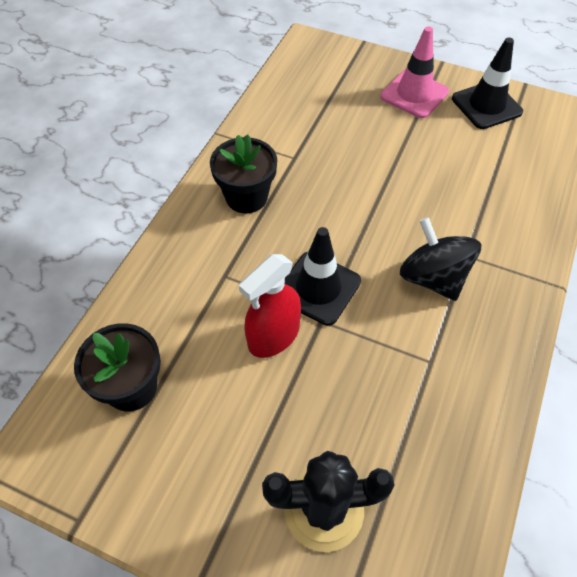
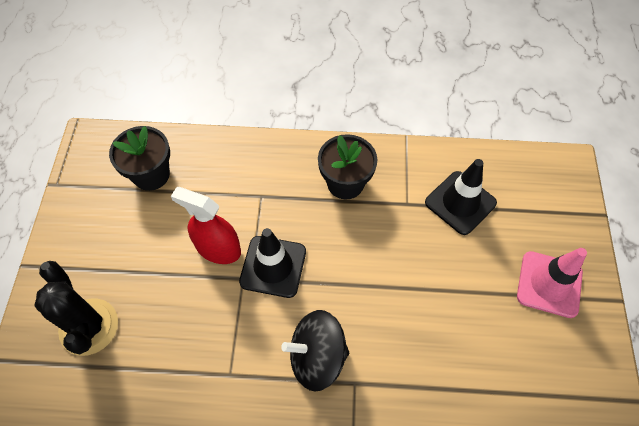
camera: 70 degrees right, 5 degrees up
(433, 278) = (317, 357): black spinning top -> black spinning top turned 135 degrees counterclockwise
(486, 105) = (574, 363): black traffic cone -> black traffic cone (460, 203)

